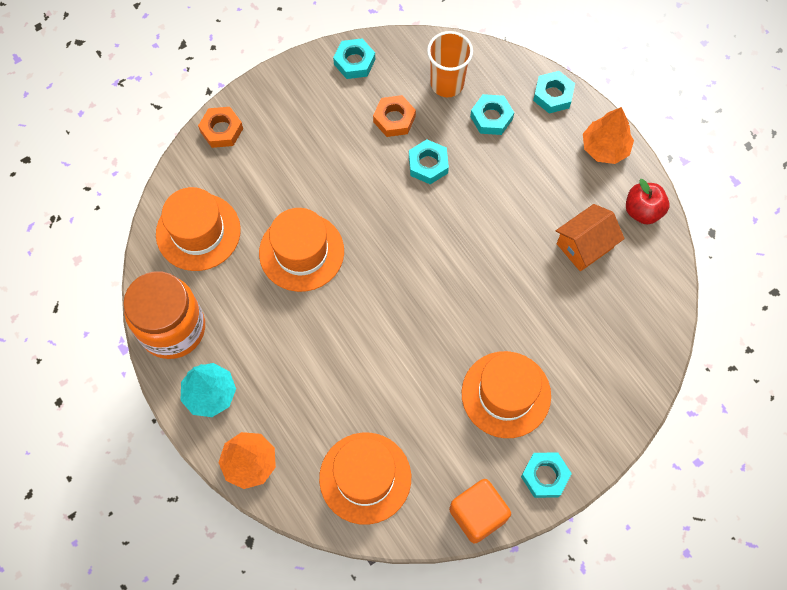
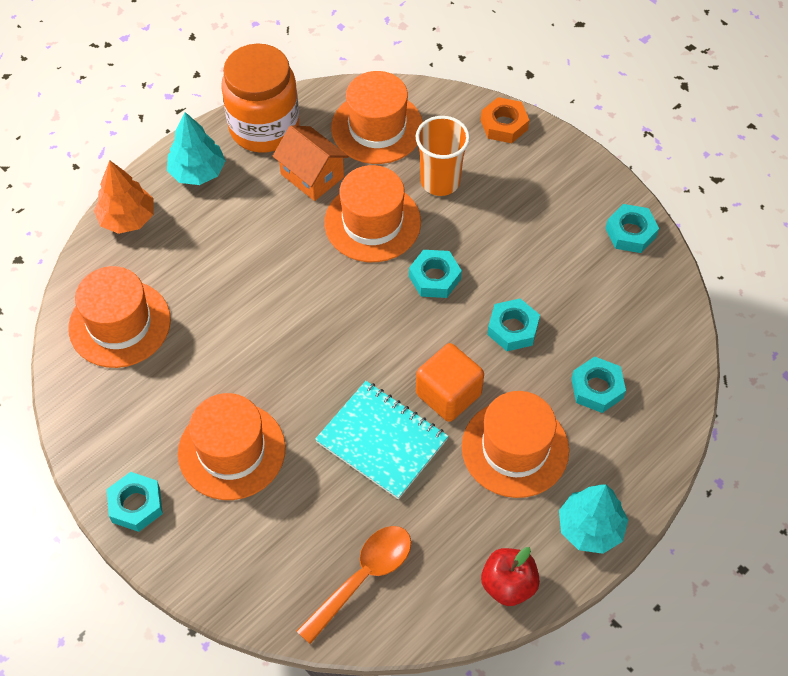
camera: 80 degrees right, 10 degrees down
(394, 119) = (564, 284): orange nut -> none
(447, 84) = (630, 333): orange cup -> orange cup (440, 181)
(478, 514) = (86, 439): orange cube -> orange cube (448, 394)
(513, 278) = (382, 441): none -> turquoise notebook
(534, 184) = (515, 448): none -> orange hat
(553, 95) = (651, 456): turquoise nut -> turquoise nut (434, 278)
(585, 246) = (442, 518): orange house -> orange house (312, 175)
(605, 148) = (590, 528): orange tree -> turquoise tree
(626, 309) = (363, 577): none -> orange spoon

